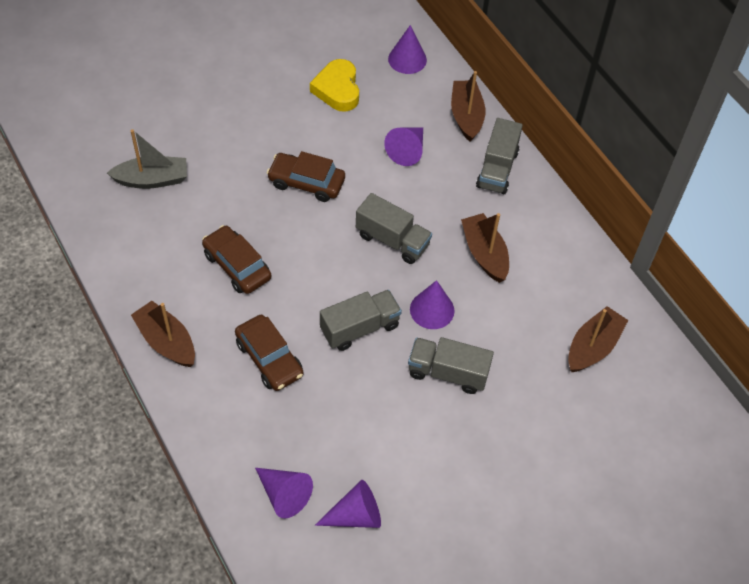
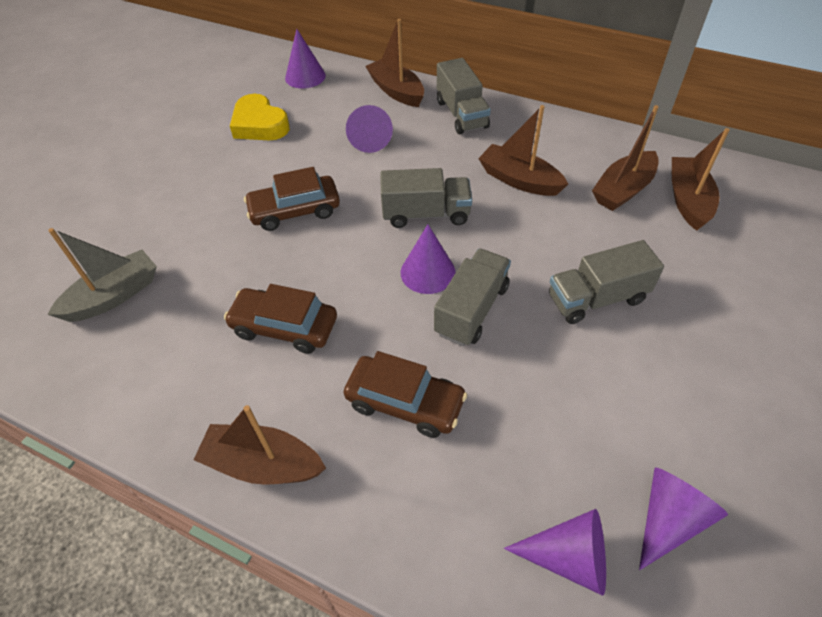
camera: 30 degrees left, 5 degrees down
(432, 310) = (523, 251): purple cone -> purple cone (428, 272)
(553, 309) = (623, 190): none -> brown boat

